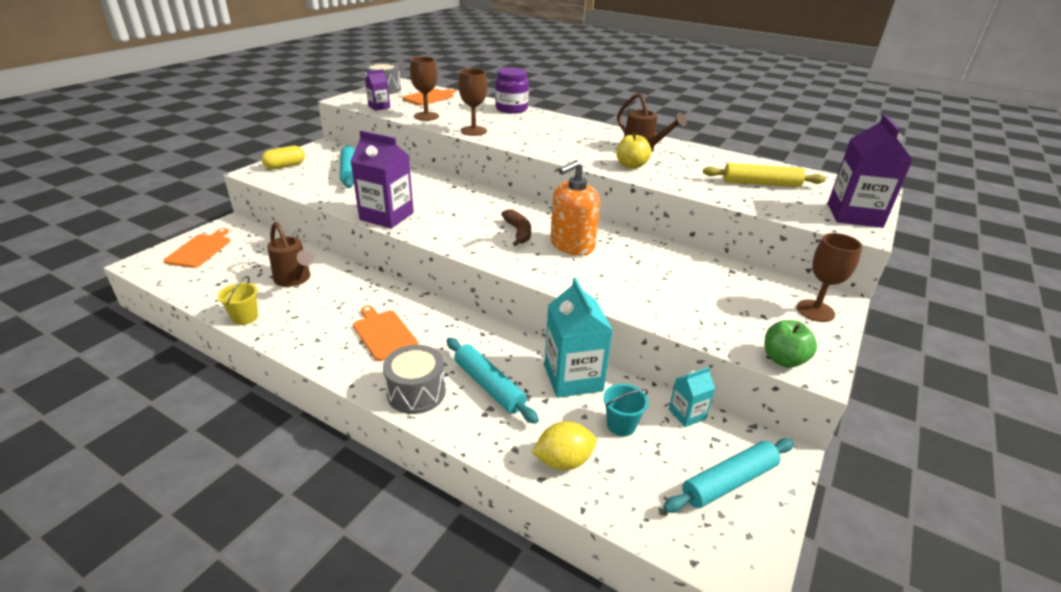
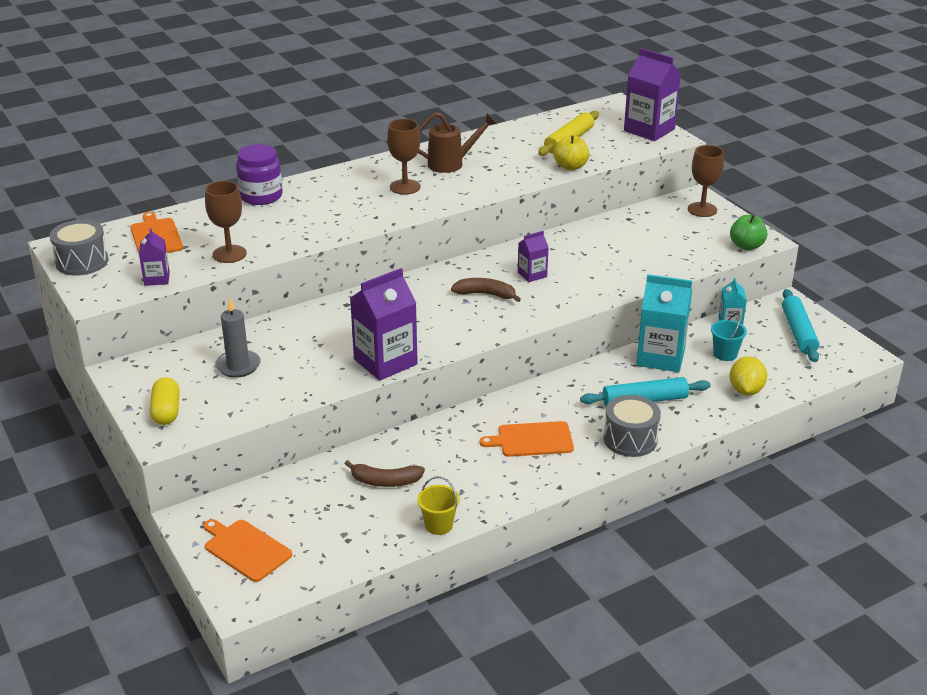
camera: 60 degrees left, 0 degrees up
(295, 280) = (385, 481): brown watering can -> brown banana
(349, 172) = (238, 366): turquoise rolling pin -> grey candle
(473, 131) = (311, 236): brown goblet -> brown goblet (405, 187)
(572, 245) = (532, 274): orange soap dispenser -> purple carton
(631, 165) = (483, 182): yellow apple -> yellow apple (570, 167)

